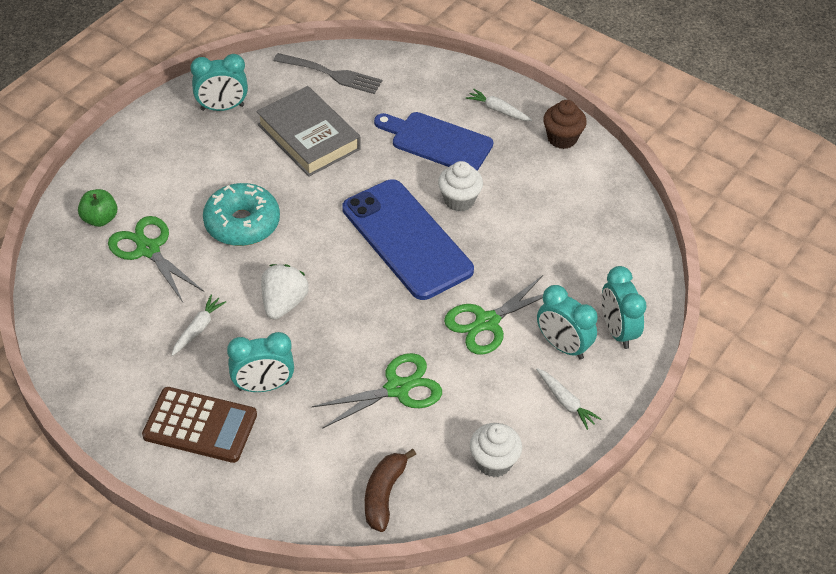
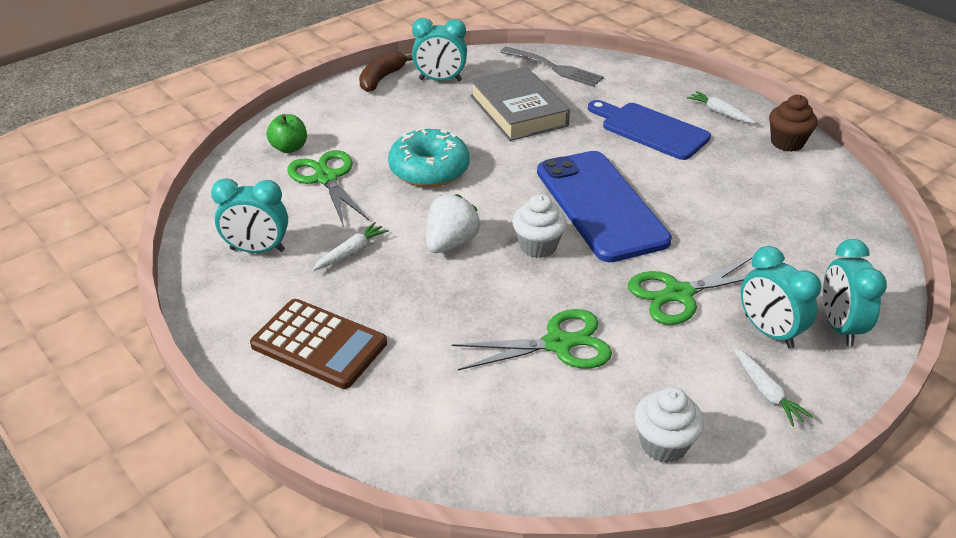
camera: 15 degrees right, 10 degrees down
(263, 386) = (403, 317): turquoise clock -> turquoise clock (257, 250)
(384, 494) = (515, 457): brown banana -> brown banana (382, 78)
(459, 200) = (665, 180): white cupcake -> white cupcake (538, 246)

